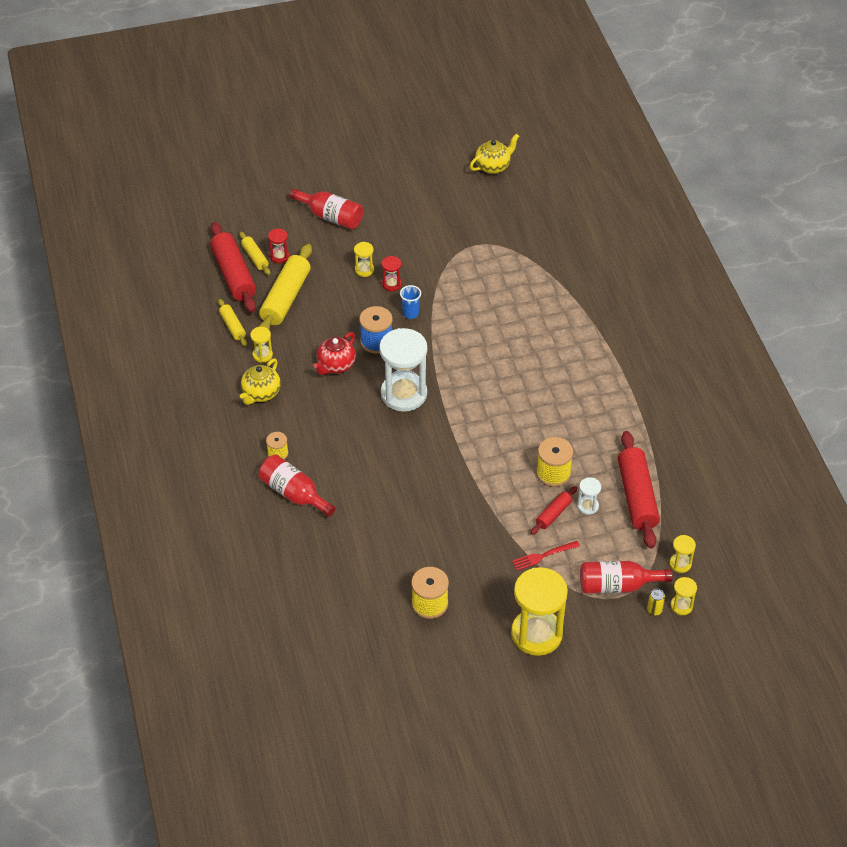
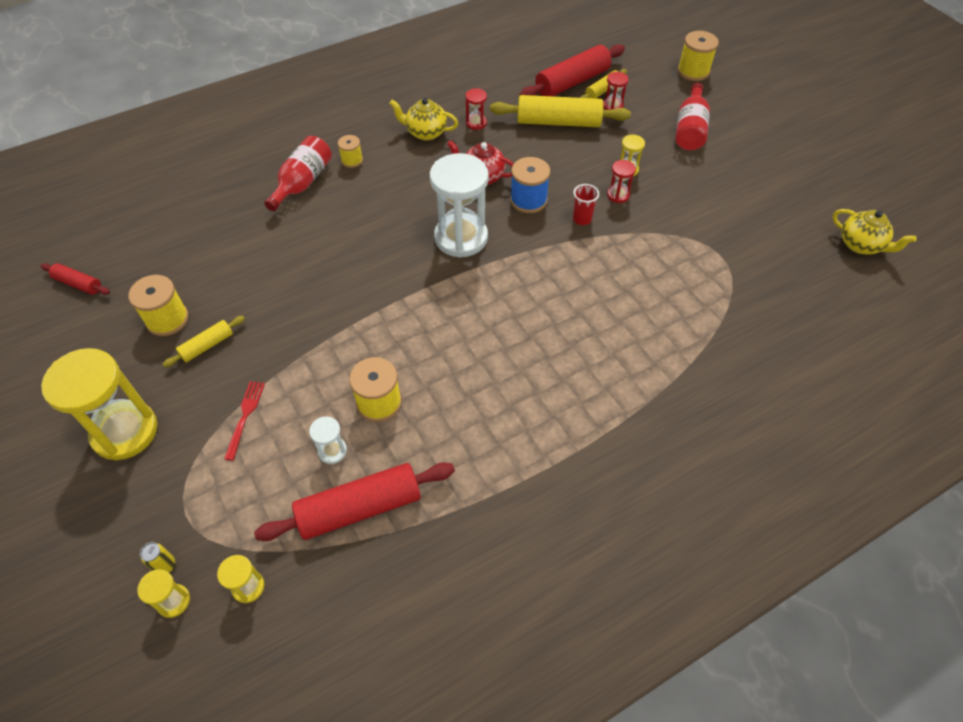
camera: 75 degrees right, 5 degrees up
(233, 326) = (505, 96): yellow rolling pin -> yellow rolling pin (207, 346)
(255, 190) = (693, 71): none -> yellow spool
(262, 355) = (476, 123): yellow hourglass -> red hourglass
(410, 313) = (582, 219): blue cup -> red cup
(543, 556) = (245, 416): red fork -> red fork turned 45 degrees clockwise
(553, 514) = (313, 415): red rolling pin -> red rolling pin (78, 284)
(617, 585) = (204, 510): red bottle -> none

